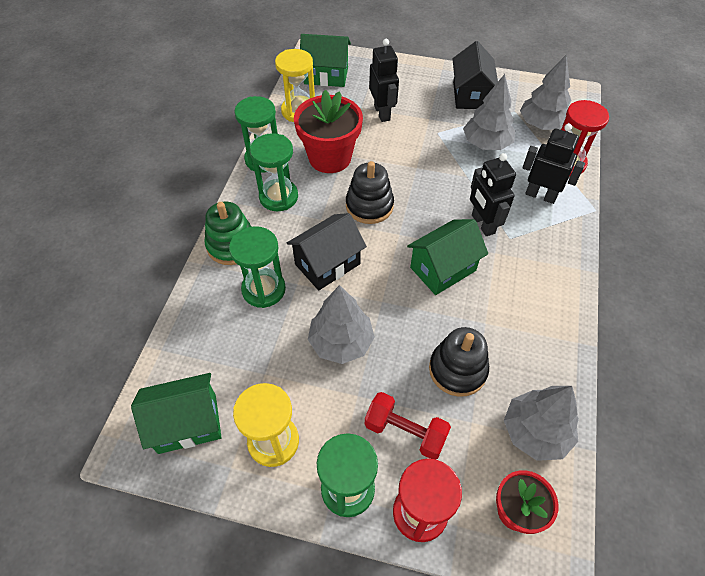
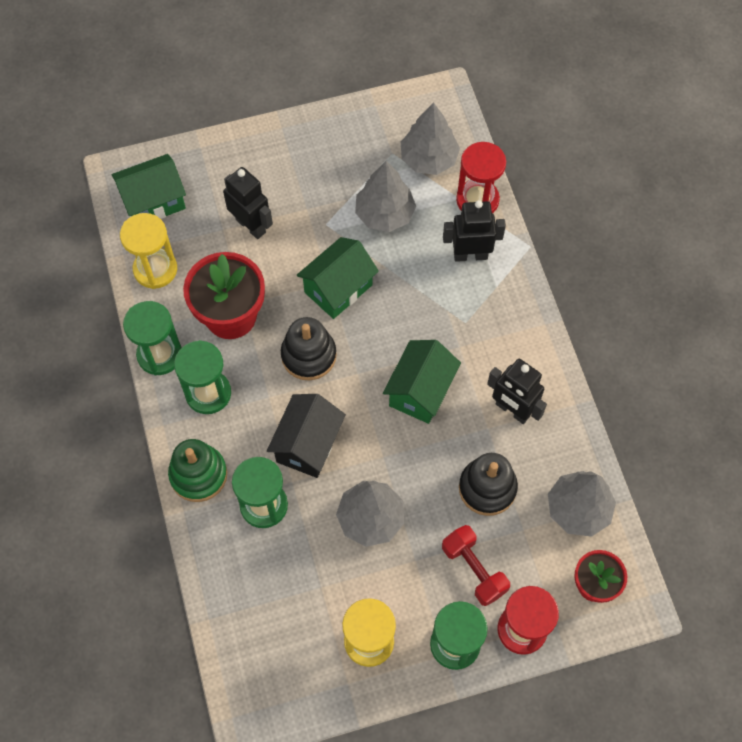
camera: 30 degrees left, 10 degrees up
(187, 423) = (284, 669): green house -> green house (338, 289)
(405, 432) = (474, 570): red dumbbell -> red dumbbell turned 60 degrees clockwise
(470, 95) = (334, 153): black house -> none
(482, 224) = (431, 319): black robot -> black robot (512, 410)

